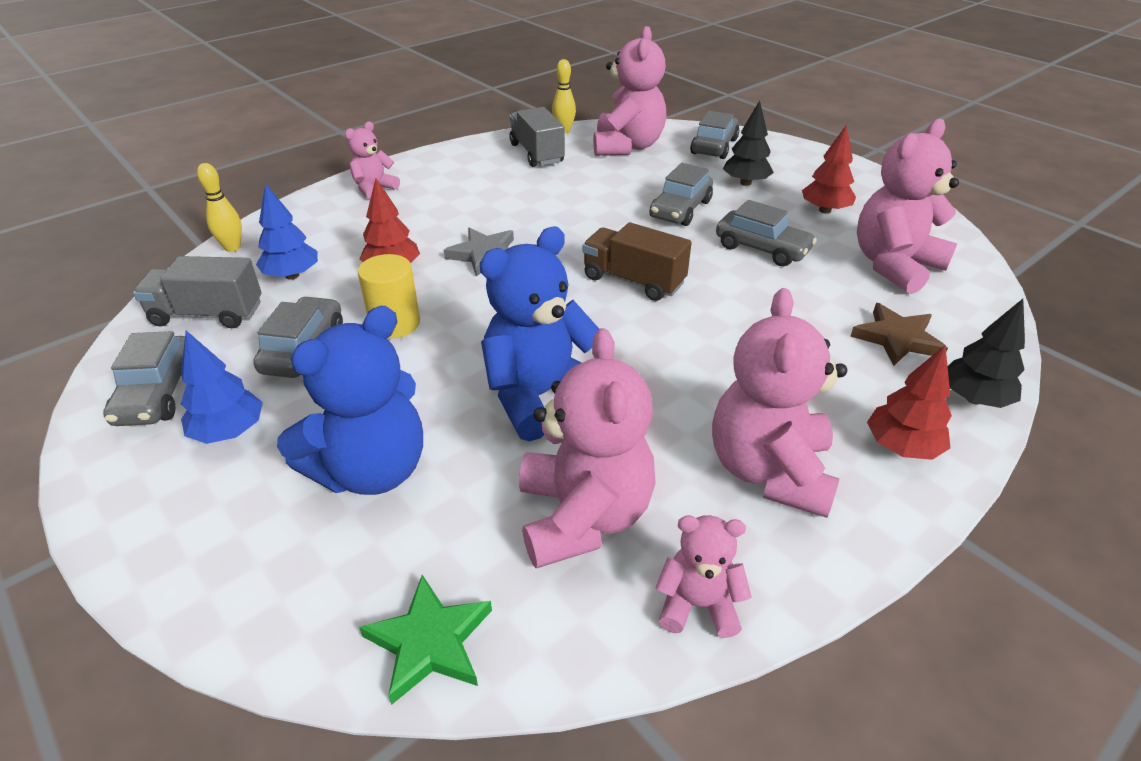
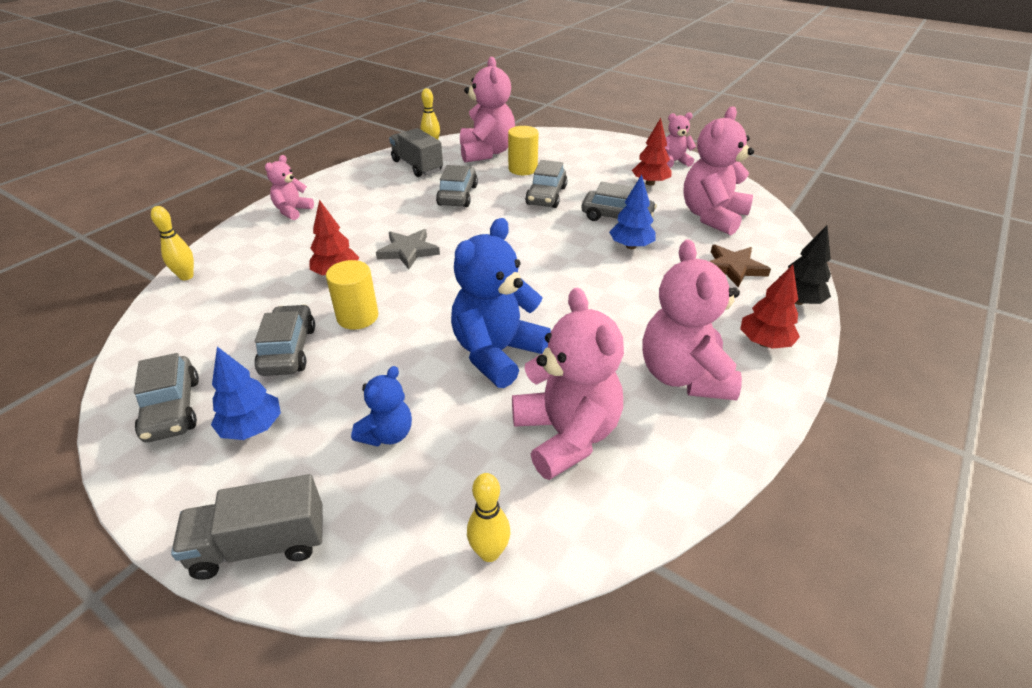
camera: 15 degrees left, 0 degrees up
(207, 314) = (188, 335): grey truck -> grey truck (260, 544)
(292, 275) = (251, 292): blue tree -> blue tree (631, 246)
(371, 470) = (387, 434): blue teddy bear -> blue teddy bear, size x0.54
(430, 642) = (489, 552): green star -> yellow bowling pin
(633, 281) = (533, 254): brown truck -> none
(664, 172) = (523, 169): none -> yellow cylinder
(698, 604) = (672, 479): pink teddy bear -> pink teddy bear (674, 162)
(714, 146) = (552, 145): grey car -> grey car (457, 195)
(745, 183) = (586, 170): black tree -> none

